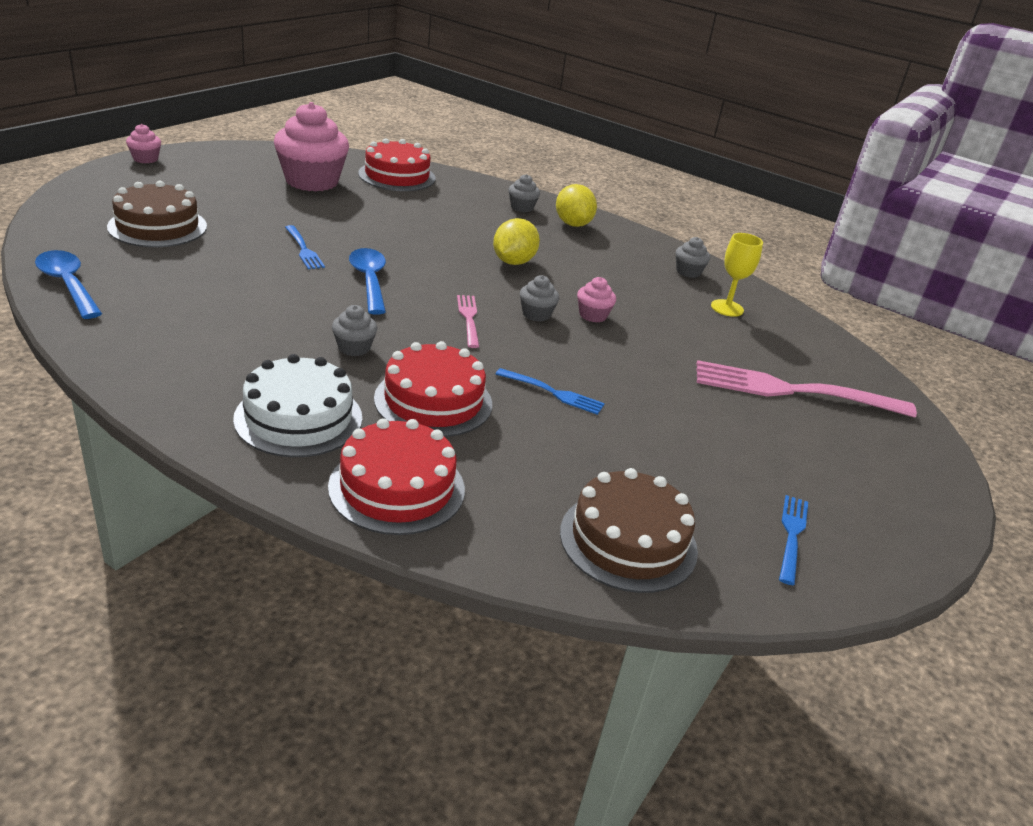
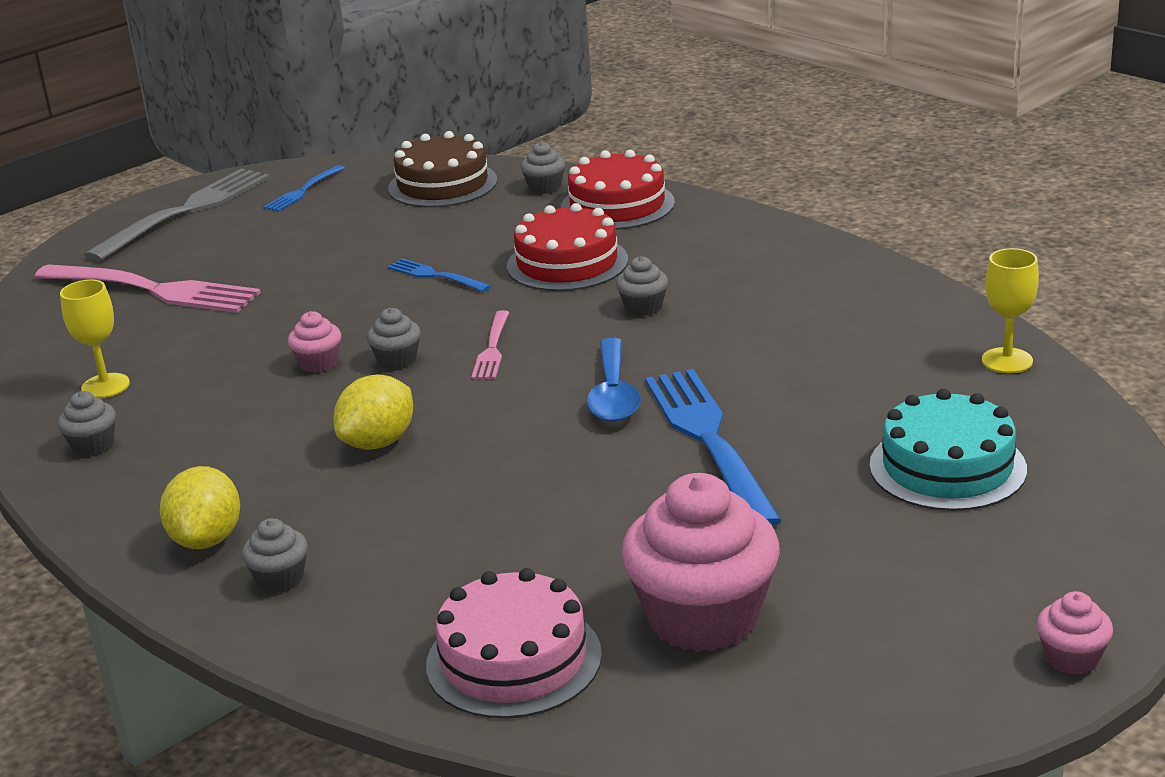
camera: 160 degrees left, 5 degrees down
(68, 285) = (1007, 361): blue spoon -> yellow goblet
(157, 226) = (947, 467): brown cake -> turquoise cake
(298, 418) = (701, 245): white cake -> none
(303, 249) = (709, 441): blue fork -> blue fork, size x2.03
(397, 176) = (514, 659): red cake -> pink cake
(495, 528) = (544, 187): none -> grey cupcake
(887, 501) = (186, 212): none -> grey fork

